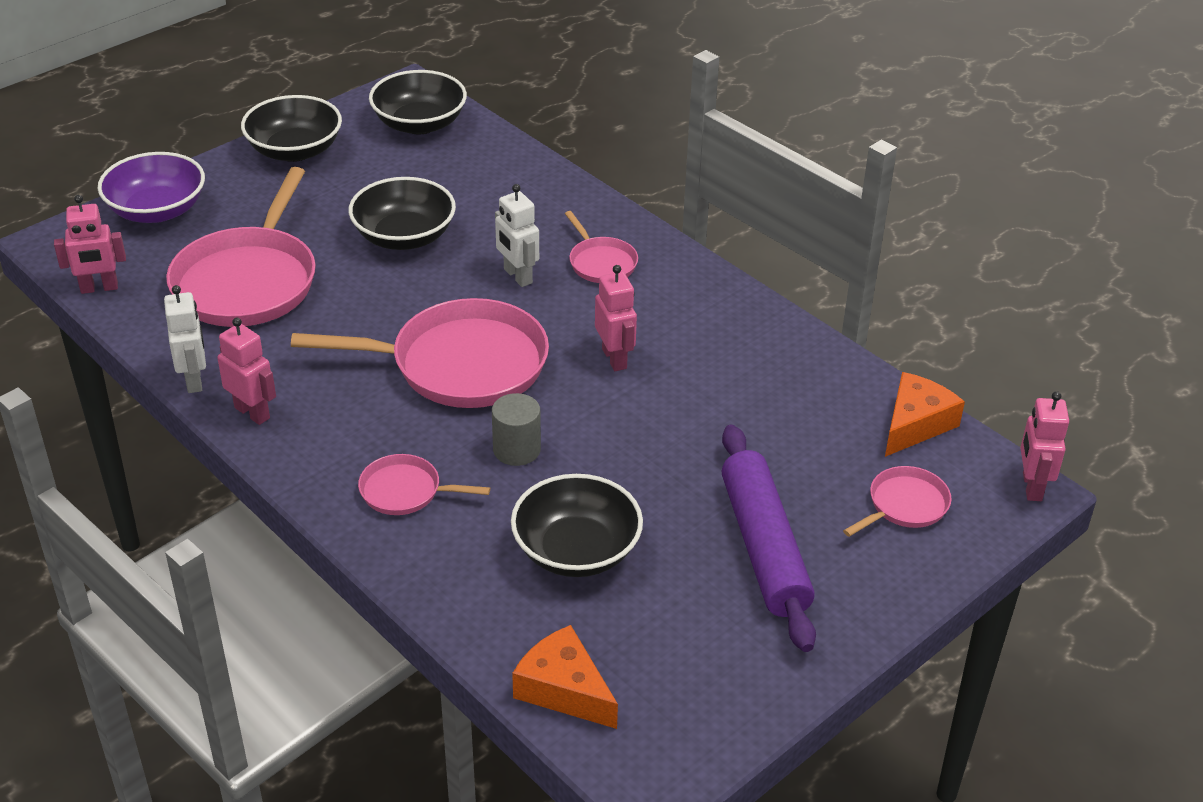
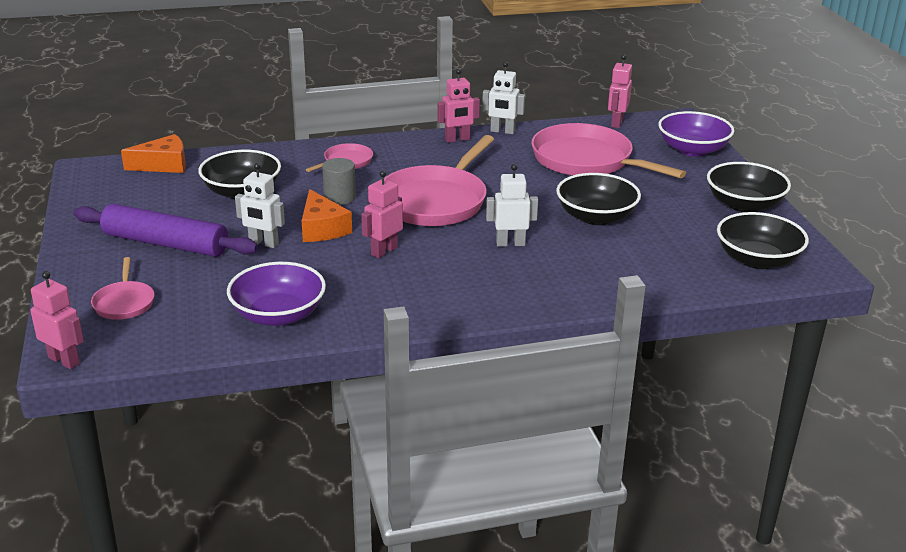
camera: 120 degrees right, 10 degrees down
(601, 263) = (496, 279): pink pan -> none
(614, 358) = (384, 251): pink robot -> pink robot turned 120 degrees clockwise
(685, 461) = (263, 243): none -> white robot
(806, 379) = (278, 315): none -> purple bowl
(915, 424) = (180, 340): orange cheese -> orange cheese (322, 228)

